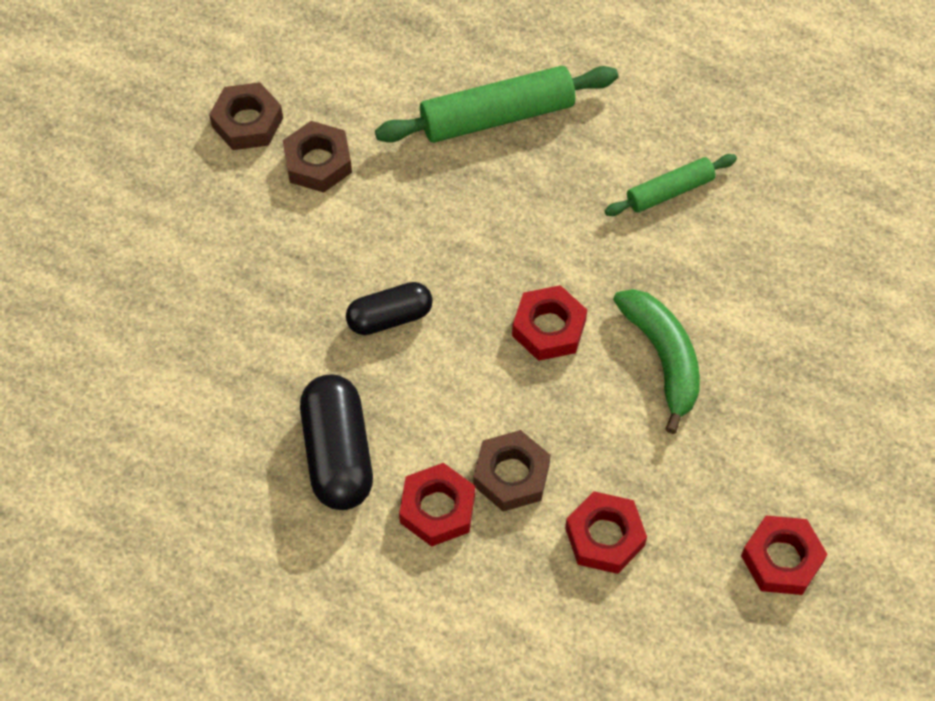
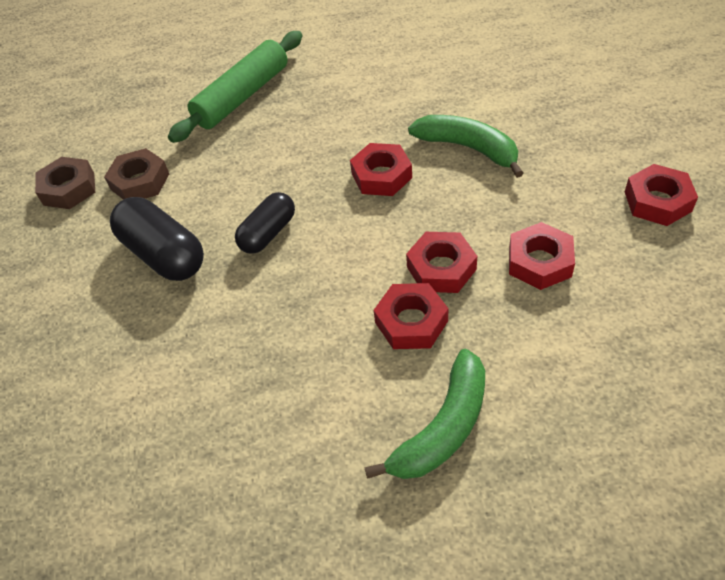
camera: 30 degrees left, 10 degrees down
(338, 454) = (305, 336): black capsule -> black capsule (163, 254)
(378, 624) = (443, 428): none -> green banana
(511, 475) = (441, 268): brown nut -> red nut
(670, 191) = (384, 73): green rolling pin -> none

